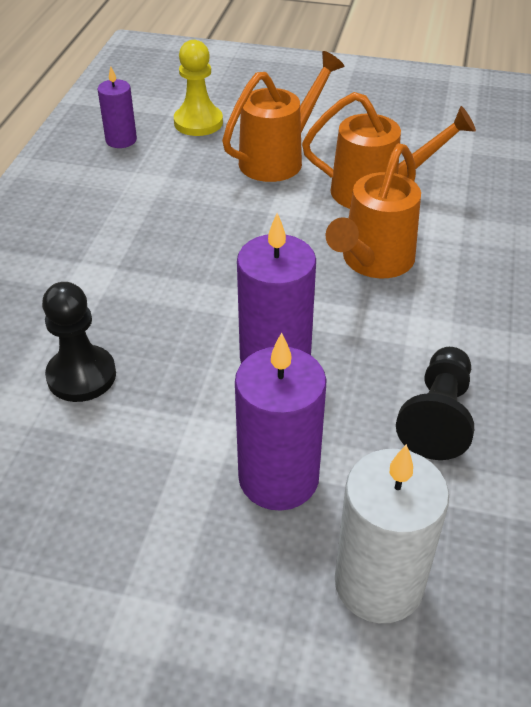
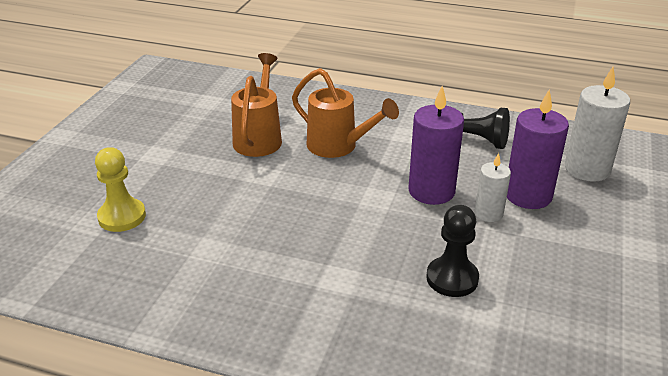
camera: 85 degrees left, 10 degrees down
(121, 140) = (130, 265): purple candle -> none
(225, 422) = (488, 213): none -> white candle
(278, 159) = (200, 177): orange watering can -> none

